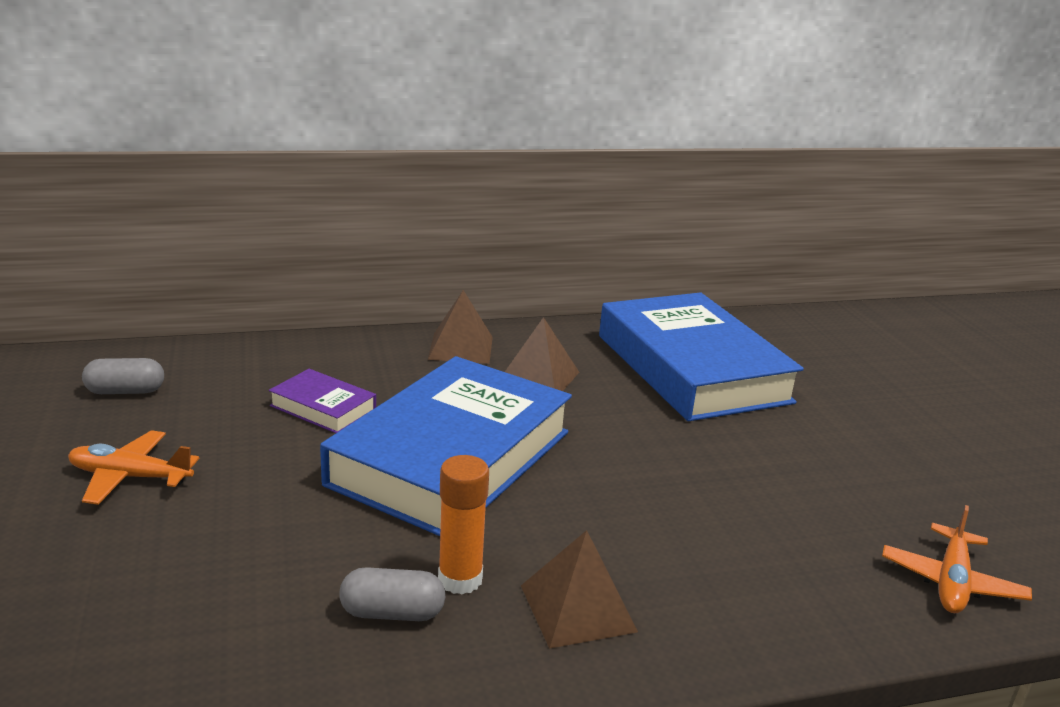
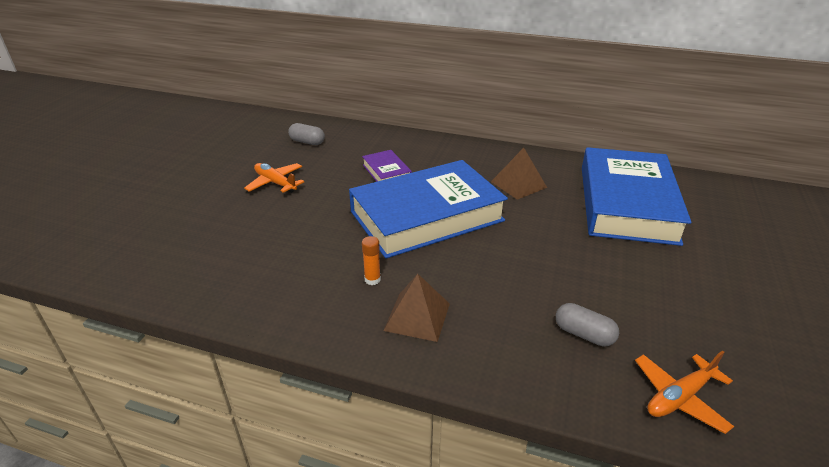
camera: 35 degrees right, 10 degrees up
(392, 613) = (326, 284): grey capsule -> grey capsule (584, 334)
(460, 348) = (488, 157): brown pyramid -> none
(460, 579) = (372, 279): orange glue stick -> orange glue stick, size x0.65

